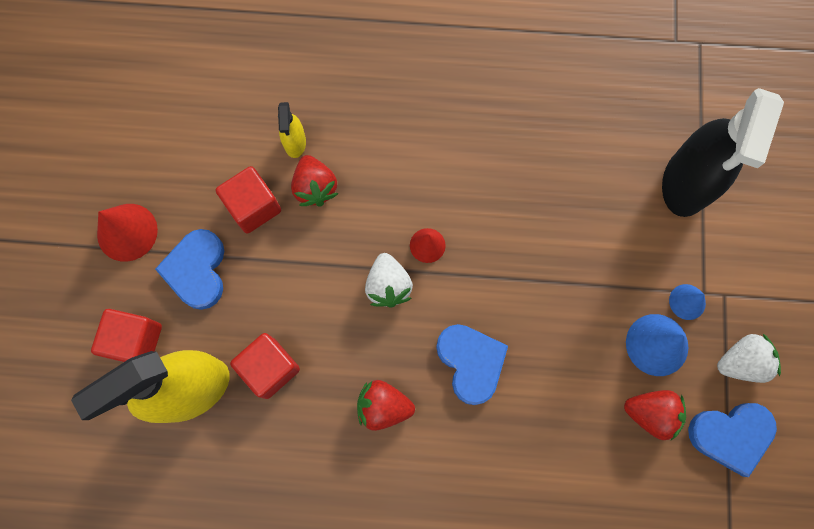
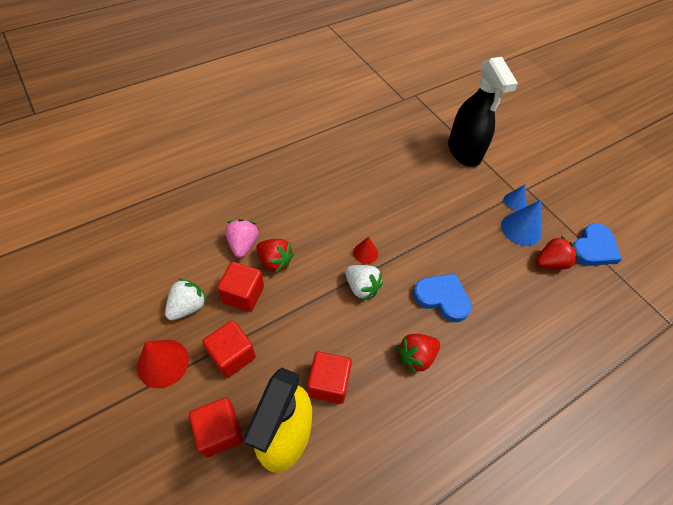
camera: 40 degrees left, 20 degrees down
(197, 270) = (232, 355): blue heart -> red cube
(295, 142) = (243, 245): yellow spray bottle -> pink strawberry
(740, 362) = (563, 213): white strawberry -> white strawberry (188, 307)

